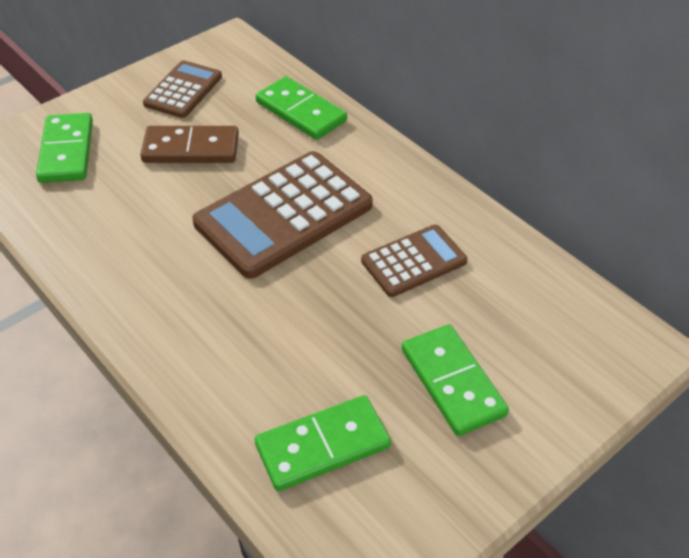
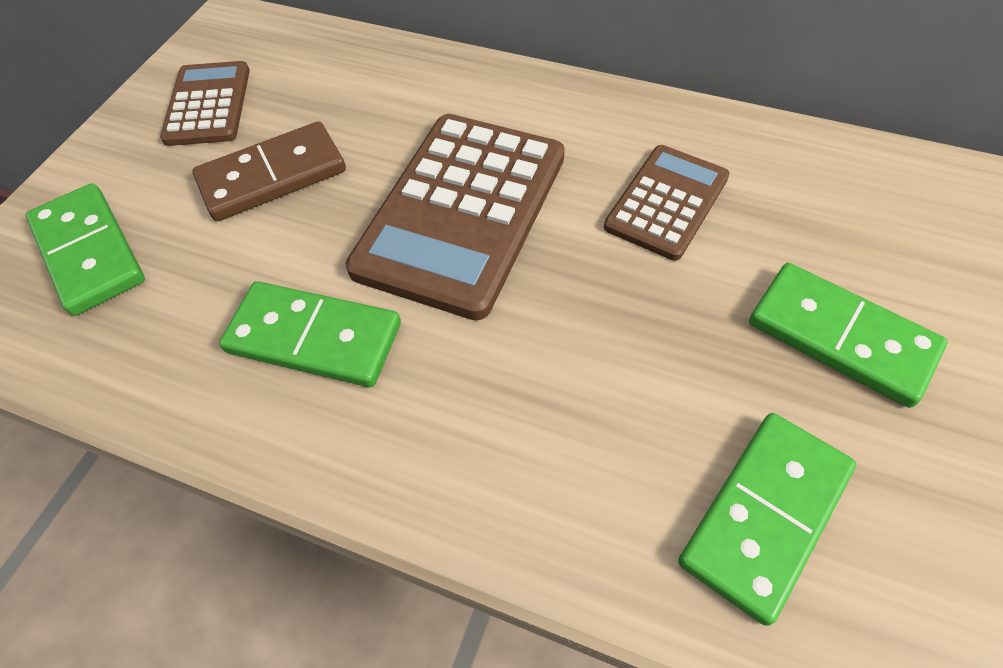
camera: 25 degrees left, 10 degrees up
(301, 111) = (385, 74): green domino -> green domino (314, 337)

